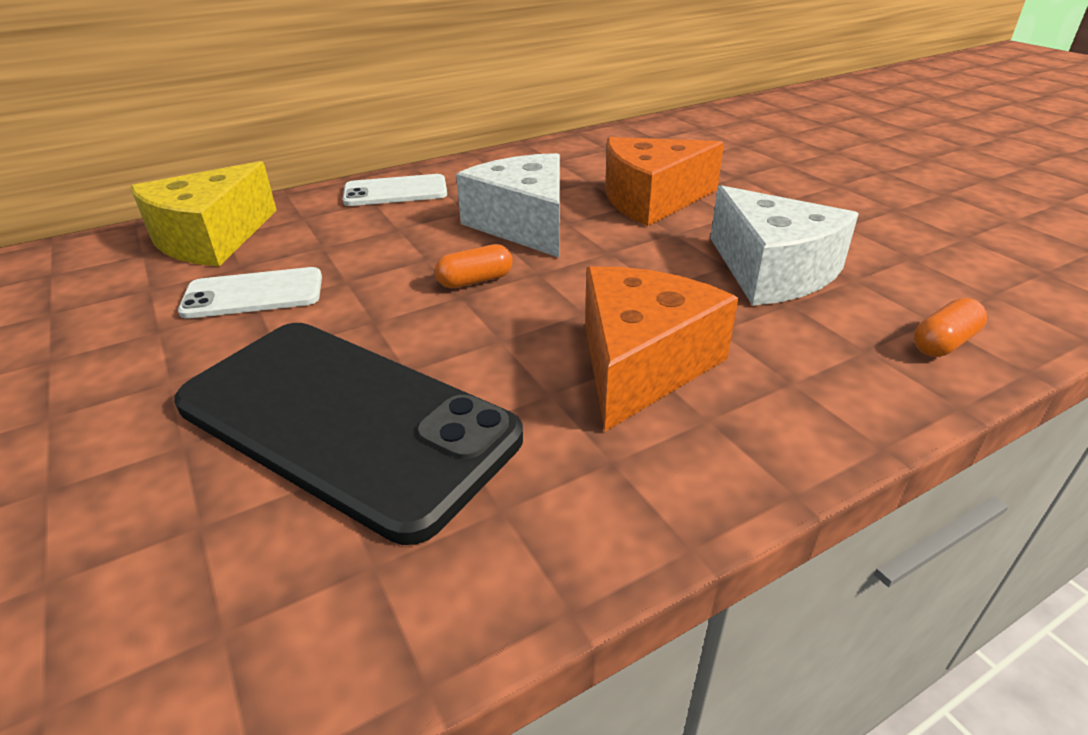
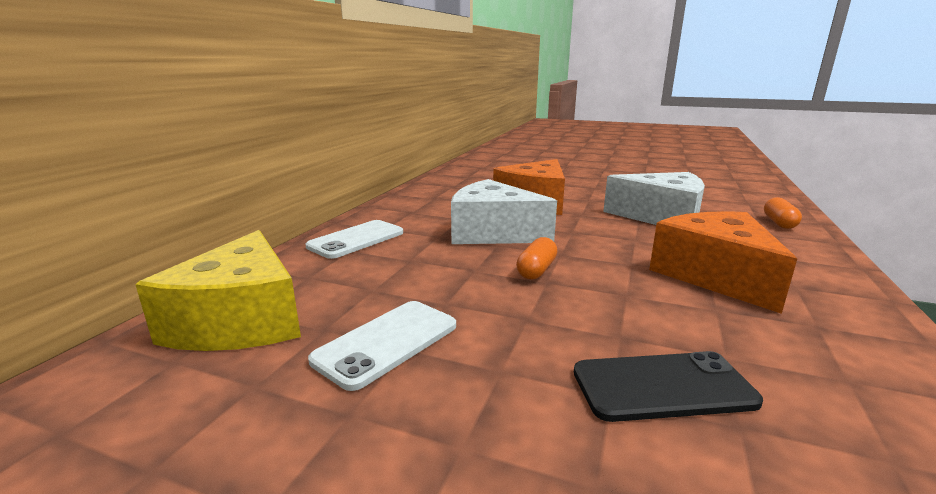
camera: 40 degrees left, 15 degrees down
(345, 421) = (662, 387): black phone -> black phone, size x0.49

